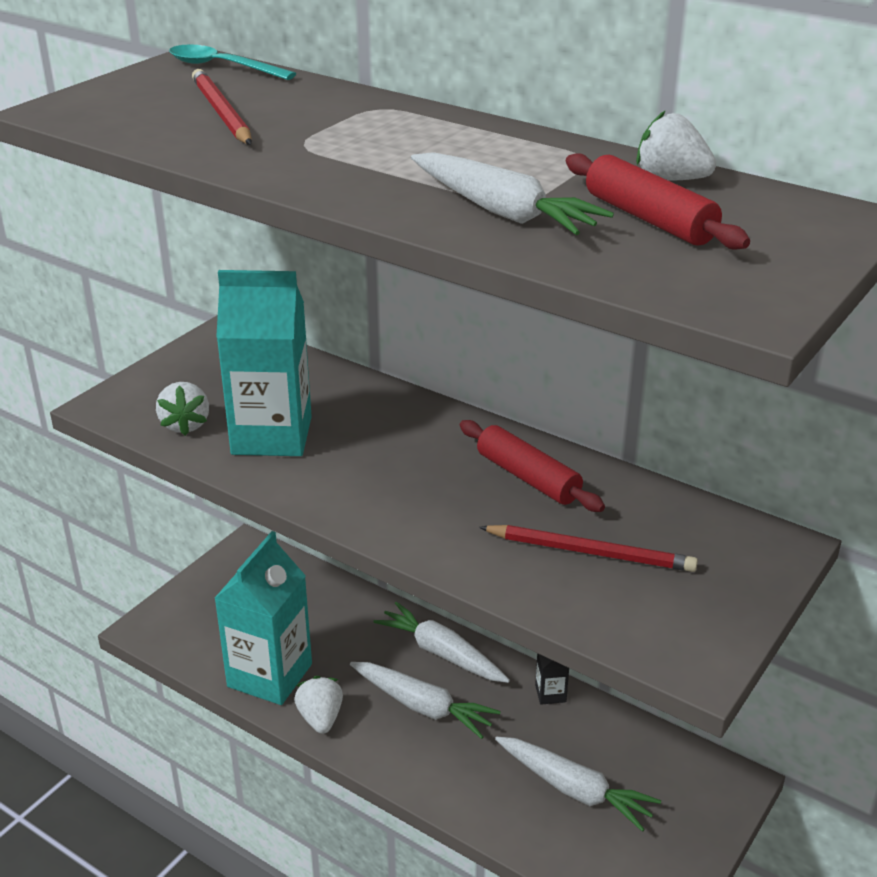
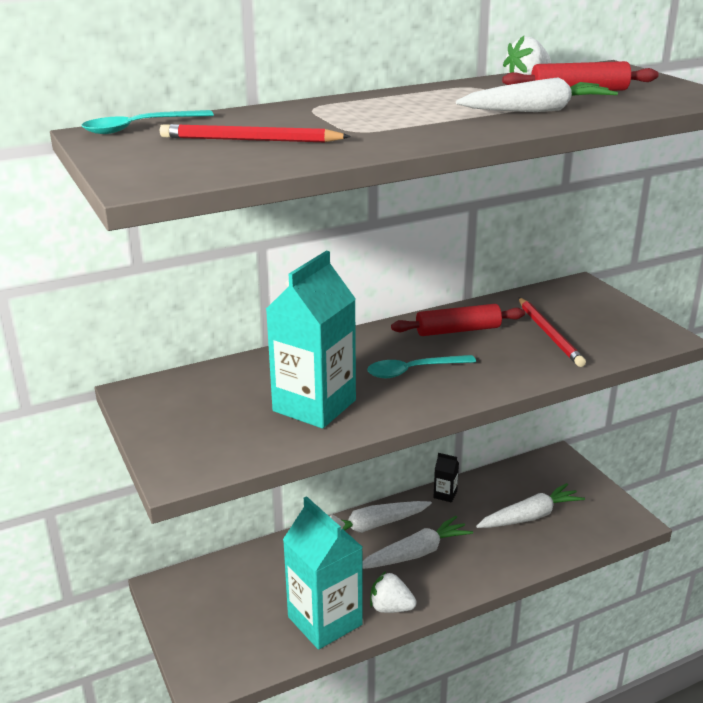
camera: 60 degrees left, 5 degrees down
(185, 425) = (256, 440): white strawberry -> none
(397, 474) = (413, 371): none -> turquoise spoon
(591, 552) = (549, 334): red pencil -> red pencil turned 120 degrees clockwise

